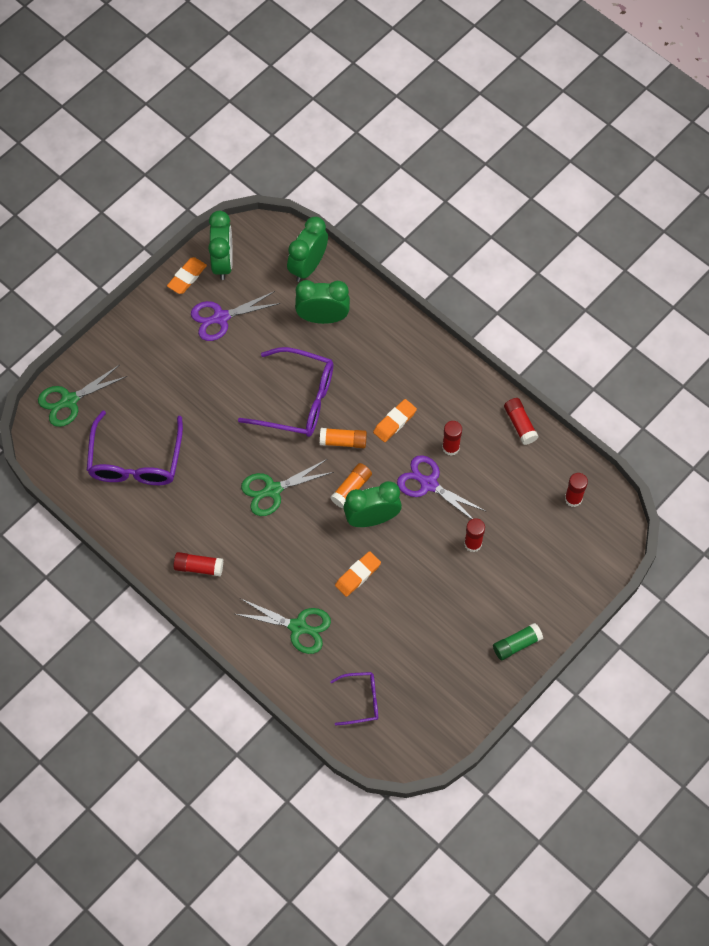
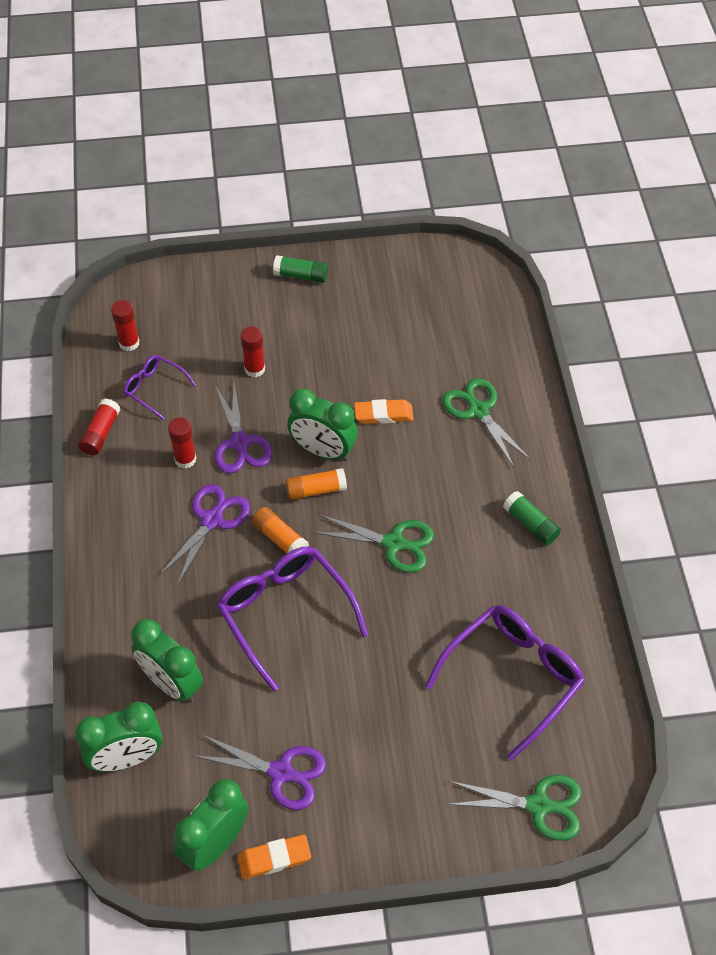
camera: 140 degrees left, 10 degrees down
(198, 567) = (531, 524): red glue stick -> green glue stick
(361, 700) = (474, 322): purple glasses -> purple glasses (154, 389)
(394, 422) = (212, 520): orange eraser -> purple scissors

